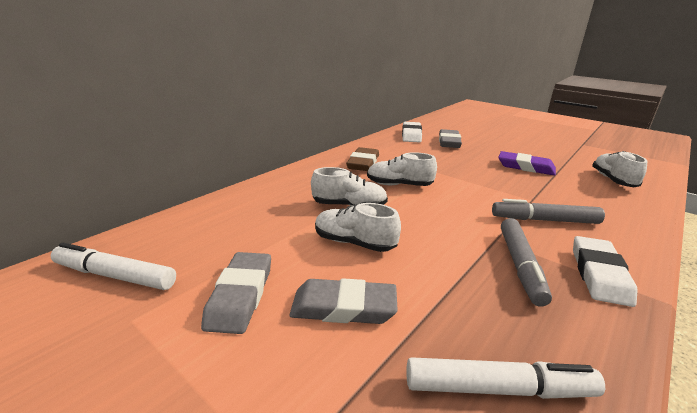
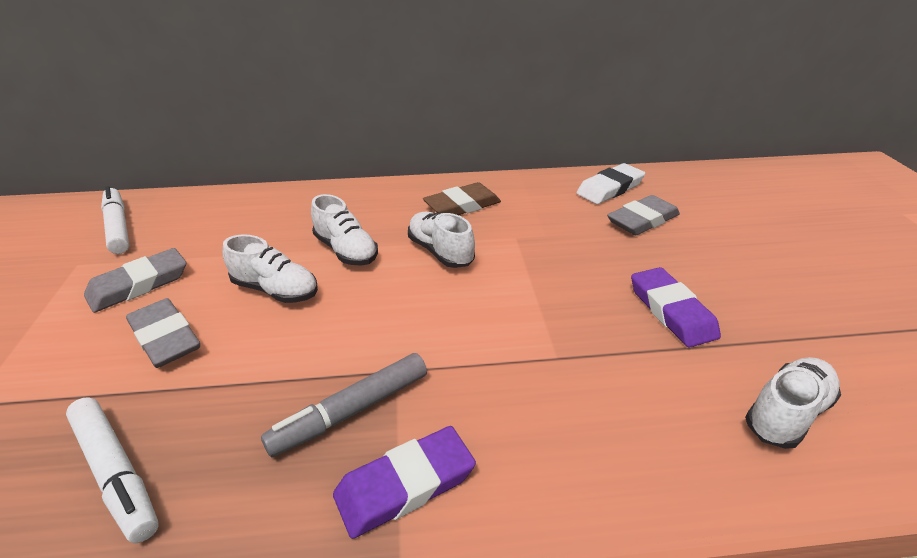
camera: 45 degrees right, 10 degrees up
(354, 243) = (275, 290): white shoe -> white shoe turned 135 degrees clockwise
(544, 220) = (504, 390): grey marker -> none
(599, 274) = (405, 485): white eraser -> purple eraser

